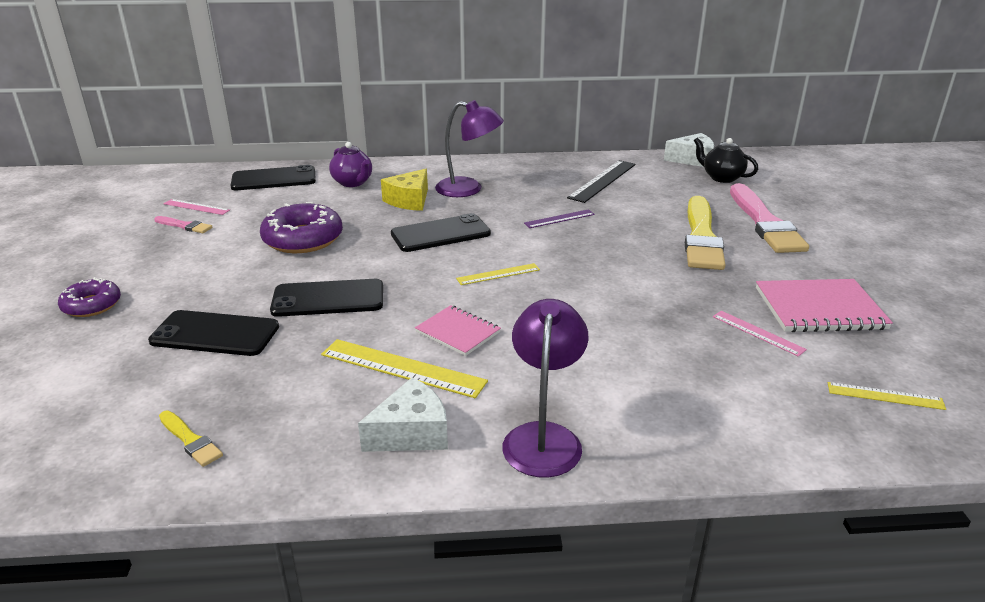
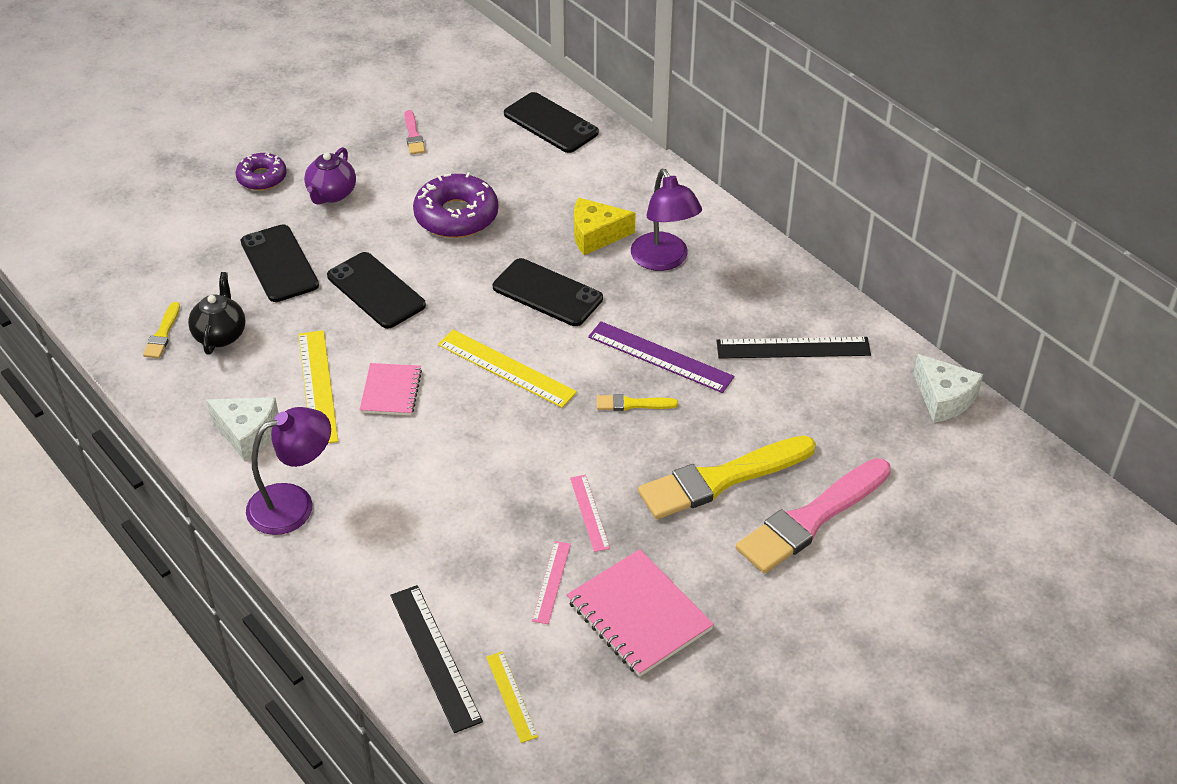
camera: 55 degrees right, 15 degrees up
(196, 207) = (451, 117): pink ruler -> pink ruler (589, 513)
(353, 183) = (596, 176): purple teapot -> purple teapot (331, 194)
(498, 274) = (506, 368): yellow ruler -> yellow ruler, size x1.71
(559, 219) = (660, 357): purple ruler -> purple ruler, size x1.71
(594, 242) = (632, 404): none -> yellow brush
(721, 177) = (911, 443): black teapot -> black teapot (220, 335)
(814, 421) = (435, 657): none -> black ruler

